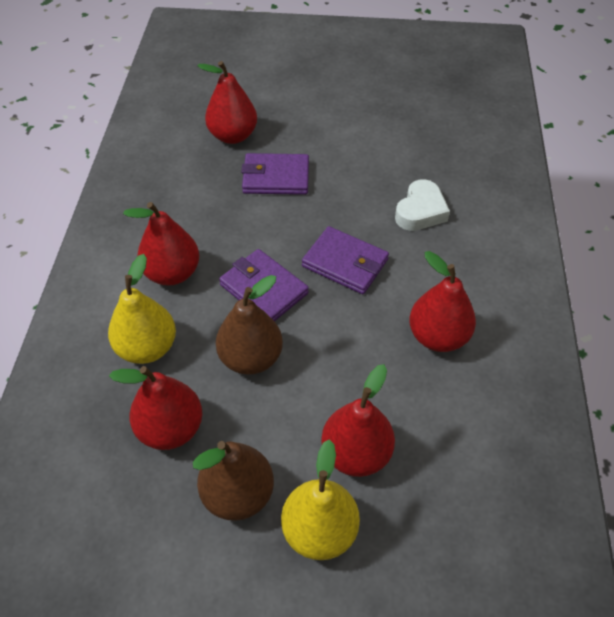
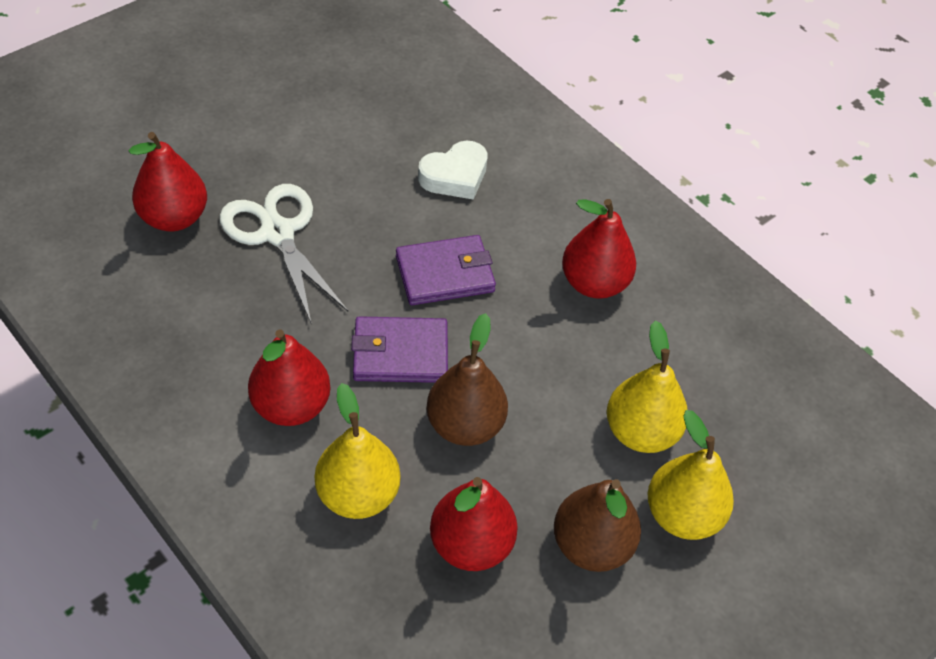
camera: 50 degrees left, 0 degrees up
(276, 177) = (277, 233): purple wallet -> white scissors
(356, 453) = (640, 432): red pear -> yellow pear
(420, 211) = (455, 176): white heart -> white heart turned 75 degrees clockwise

